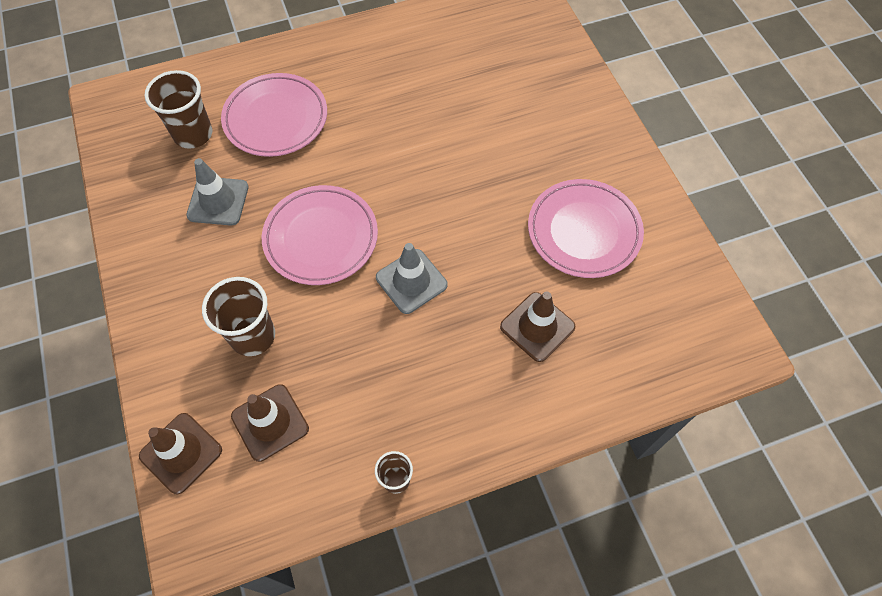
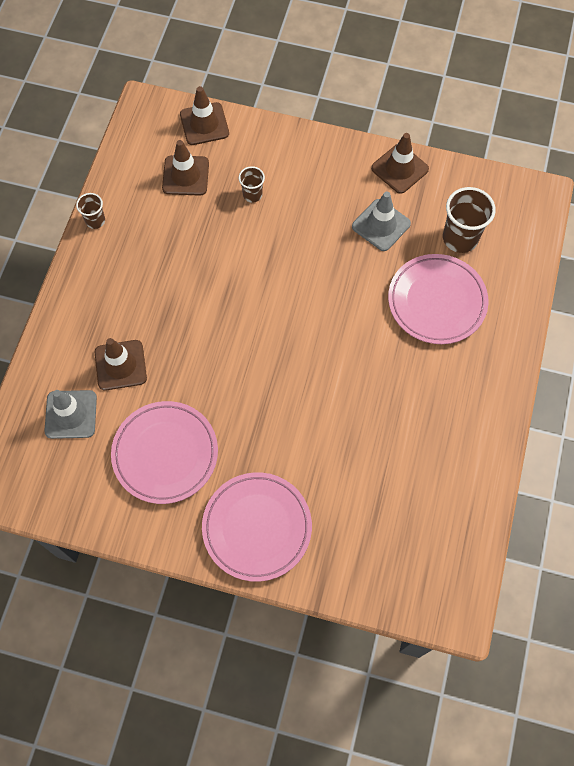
camera: 125 degrees right, 5 degrees up
(135, 221) = (399, 169): none -> brown traffic cone
(253, 336) = (252, 195): brown cup -> brown cup, size x0.56
(321, 238) = (298, 273): pink plate -> pink plate (257, 527)
(411, 281) = (218, 309): grey traffic cone -> grey traffic cone (71, 414)

